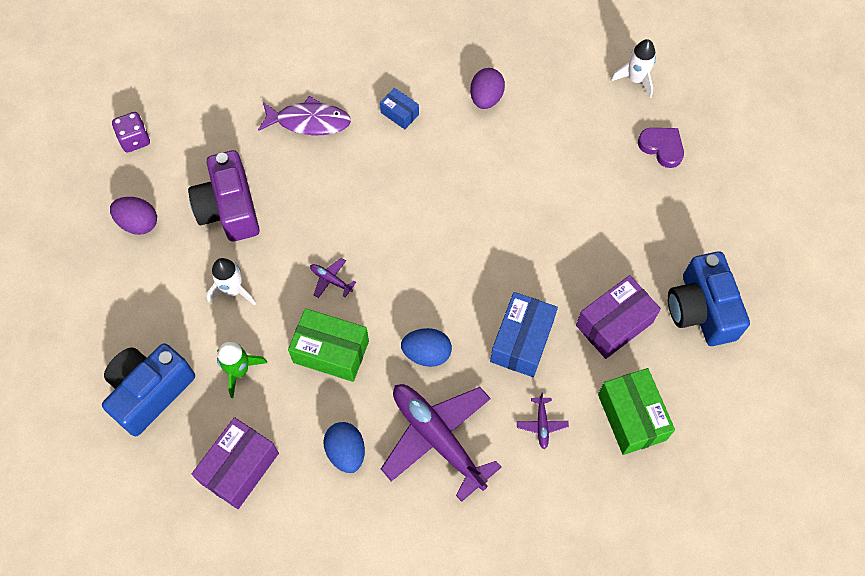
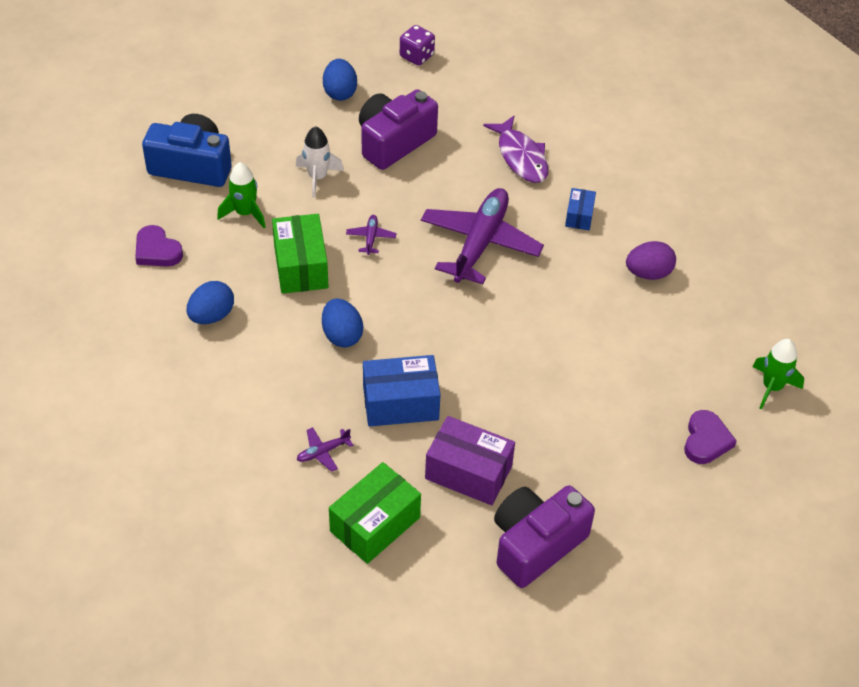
camera: 60 degrees right, 15 degrees down
(138, 223) = (340, 92): purple egg -> blue egg
(239, 468) = (157, 250): purple box -> purple heart
(437, 438) = (262, 376): purple plane -> purple plane (480, 243)
(635, 79) = (772, 387): white rocket -> green rocket
(701, 309) = (536, 544): blue camera -> purple camera

